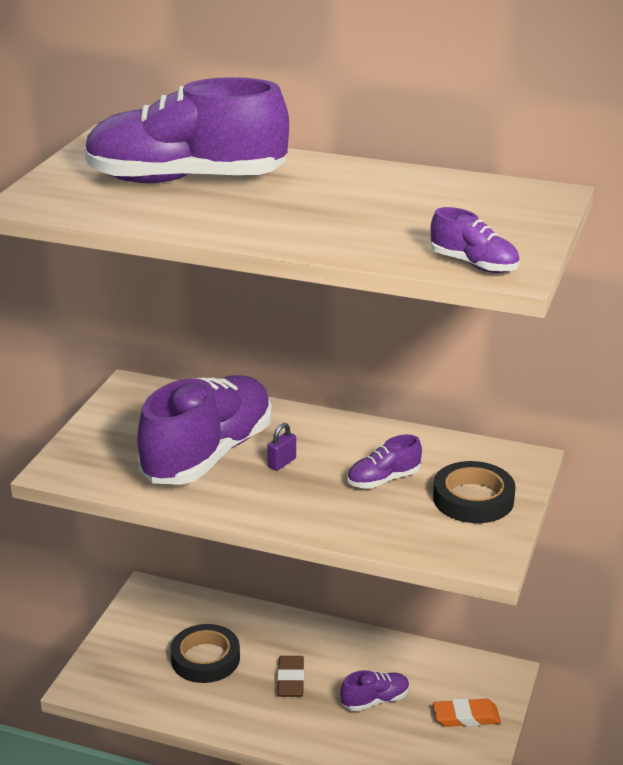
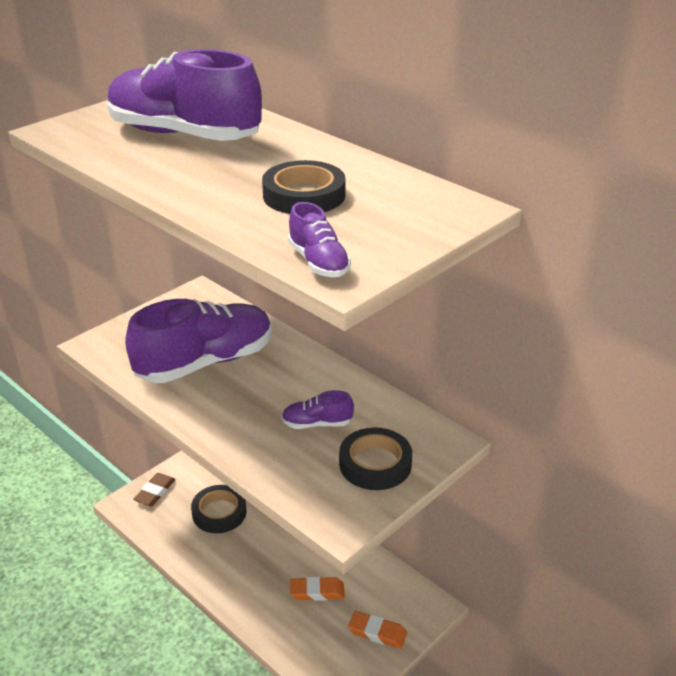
camera: 25 degrees right, 5 degrees up
(282, 463) = (252, 385): purple padlock -> none
(291, 680) = (267, 552): brown eraser -> brown eraser (155, 492)
(375, 700) = (317, 592): purple shoe -> orange eraser
(385, 212) = (304, 195): none -> black tape

